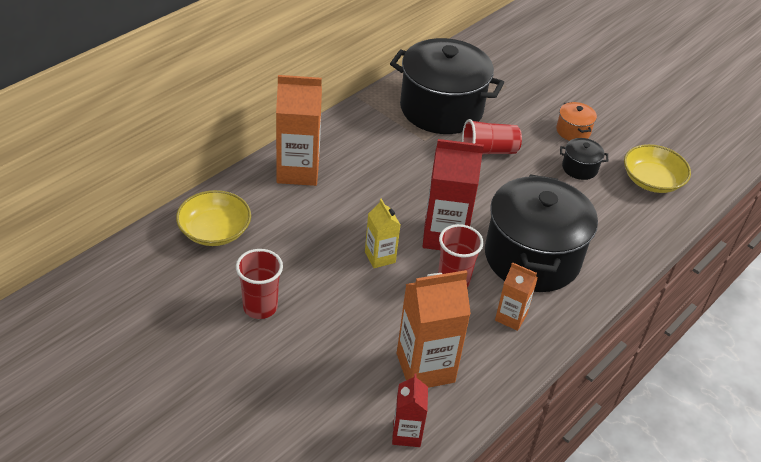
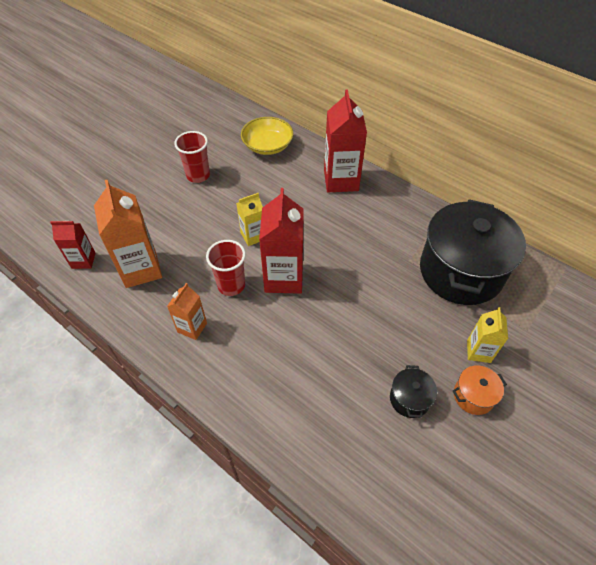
camera: 90 degrees right, 10 degrees up
(298, 171) = (341, 180): orange carton -> red carton
(488, 151) = (409, 311): red cup -> none
(530, 118) = (478, 351): none -> yellow carton
(532, 257) = (266, 346): black pot -> none
(652, 180) = (411, 482): yellow bowl -> none

